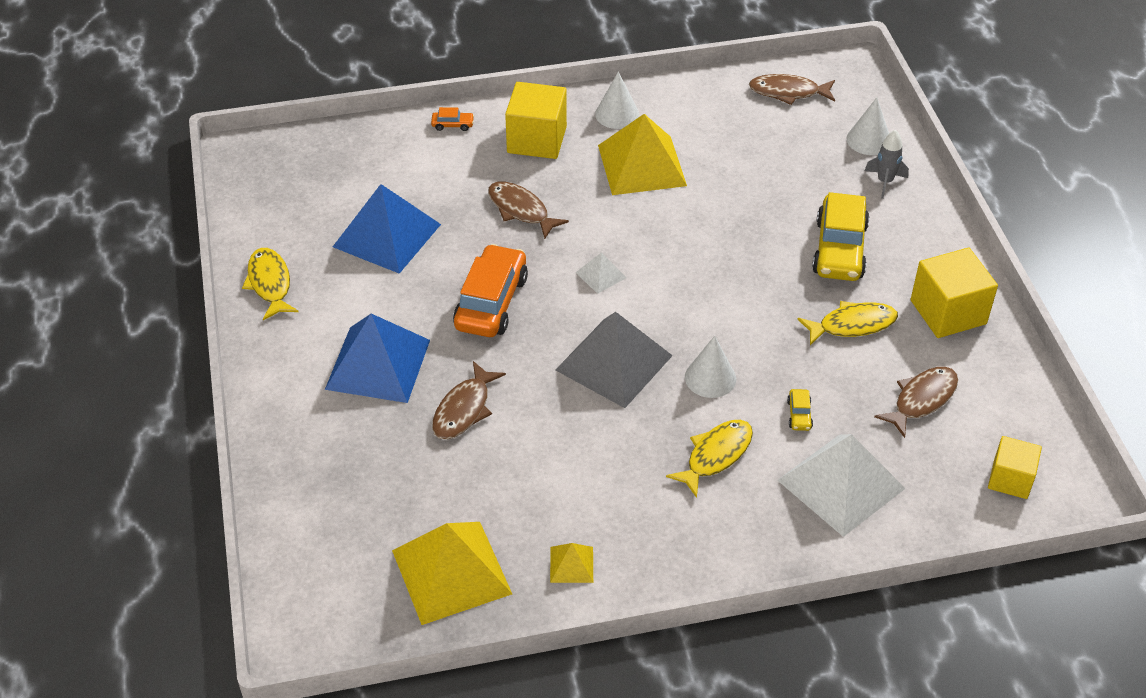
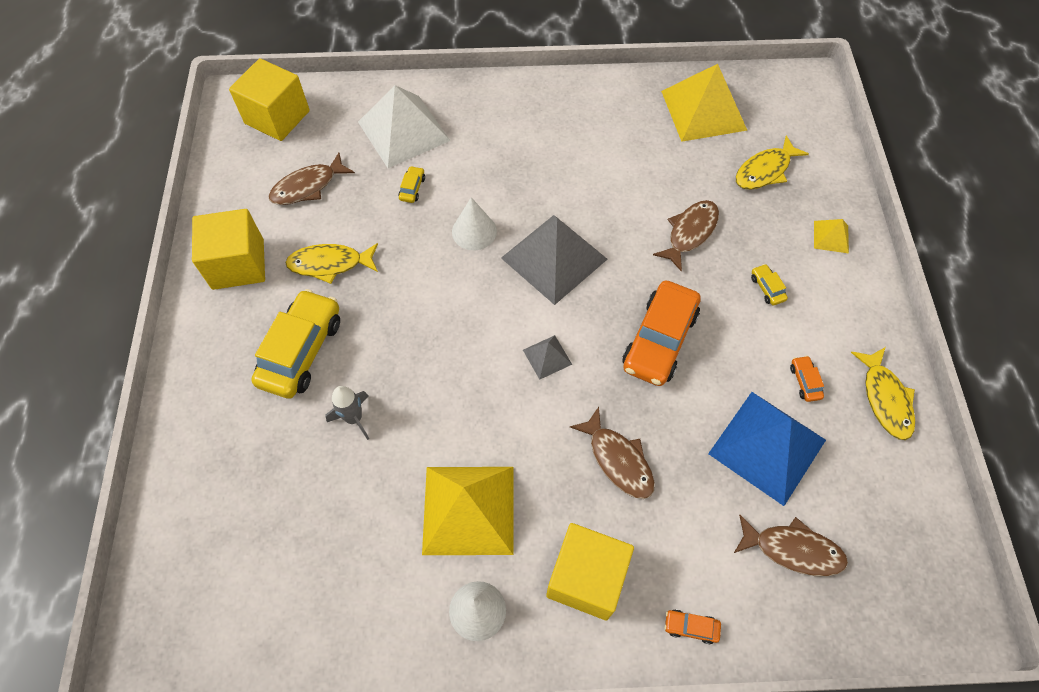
camera: 170 degrees left, 15 degrees up
(346, 287) = (804, 381): none -> orange car
(378, 364) = (767, 288): blue pyramid -> yellow car
(571, 564) = (617, 103): yellow pyramid -> yellow pyramid (831, 236)
(600, 275) = (547, 357): white pyramid -> grey pyramid
(715, 456) = (491, 165): yellow fish -> yellow fish (765, 170)
(788, 92) = (247, 615): brown fish -> brown fish (792, 549)
(869, 140) = (192, 506): white cone -> none
(885, 182) = (209, 436): grey rocket -> grey rocket (354, 418)
(1010, 479) = (277, 117): yellow cube -> yellow cube, size x1.57

